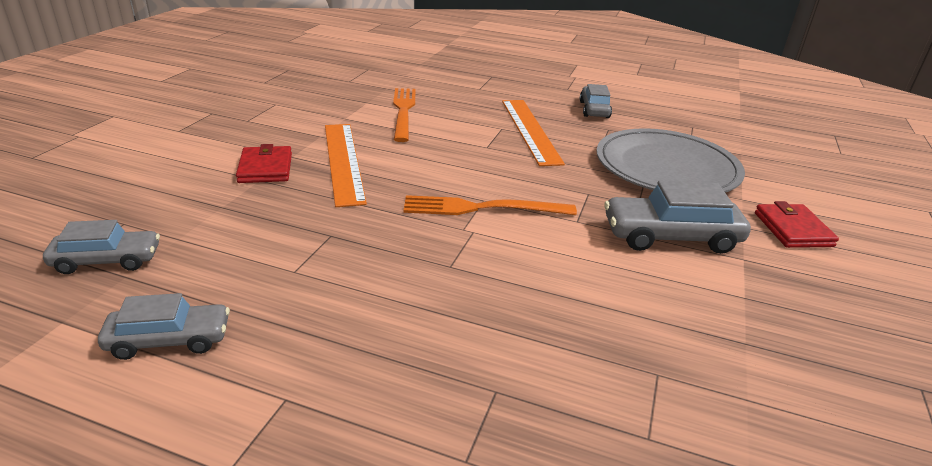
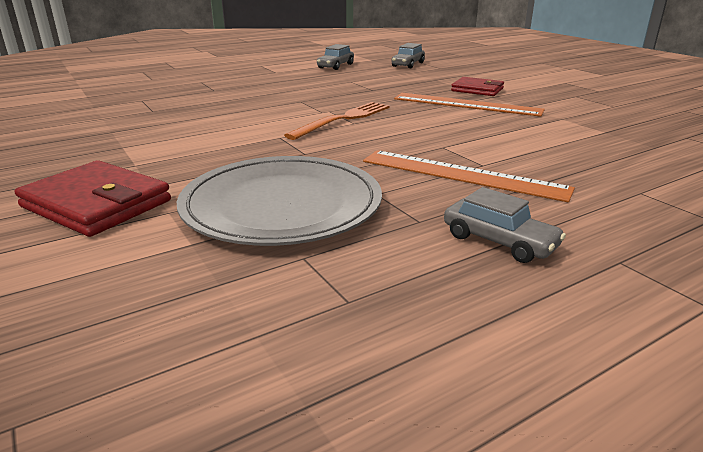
camera: 130 degrees right, 5 degrees down
(403, 111) = (565, 138): orange fork -> none
(670, 236) = (204, 154): grey car -> none
(792, 229) = (97, 204): red wallet -> red wallet, size x1.52

